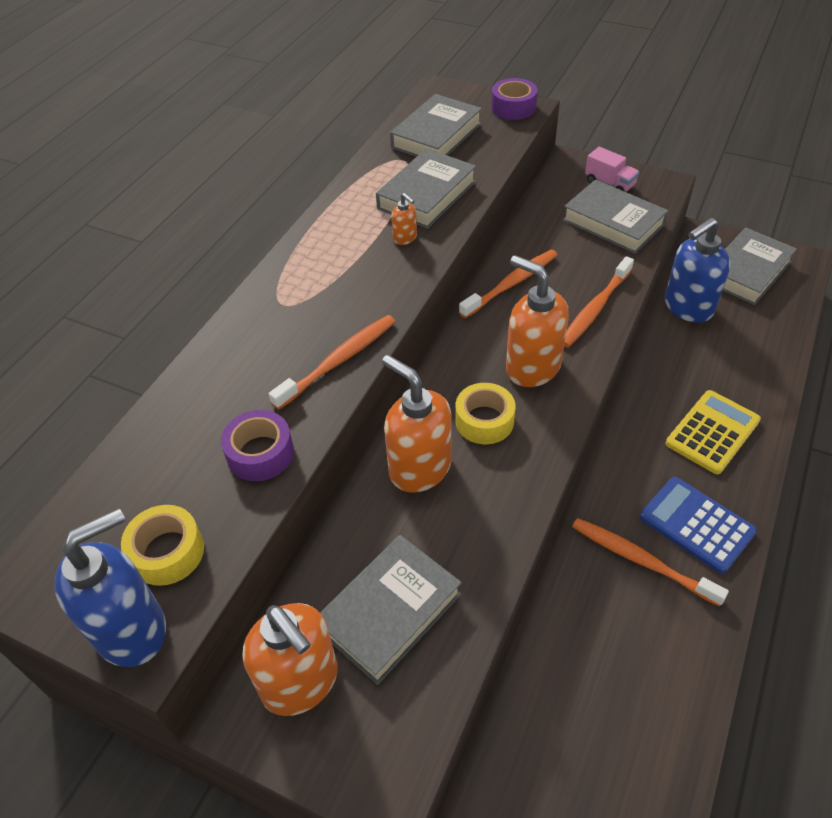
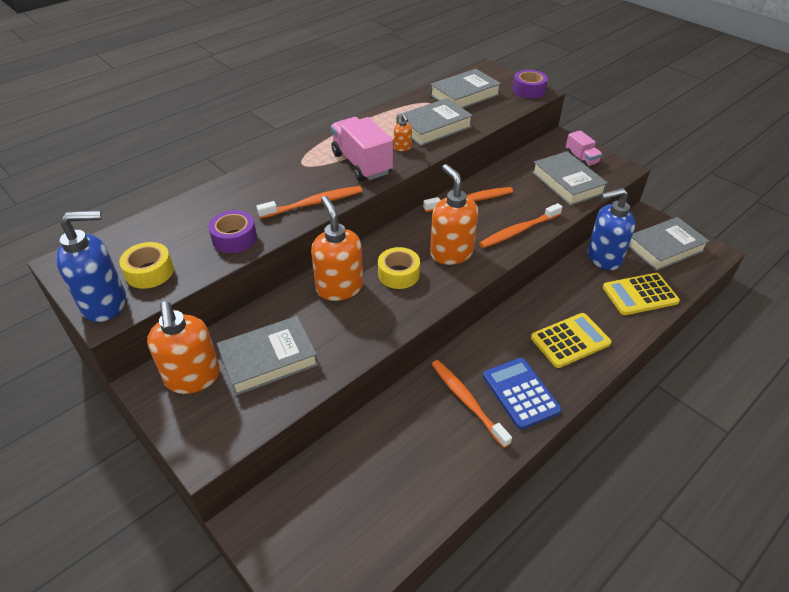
camera: 20 degrees right, 5 degrees down
(365, 279) = (361, 163): none -> pink truck
(754, 343) = (640, 295): none -> yellow calculator

